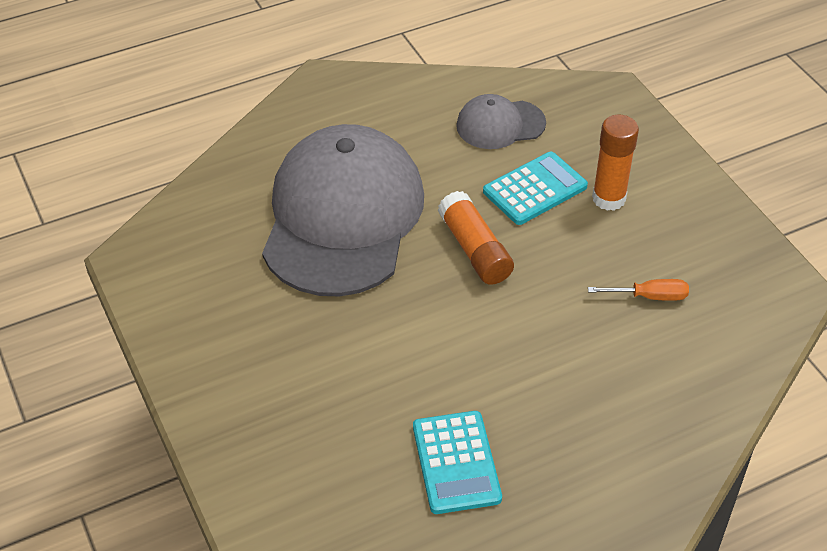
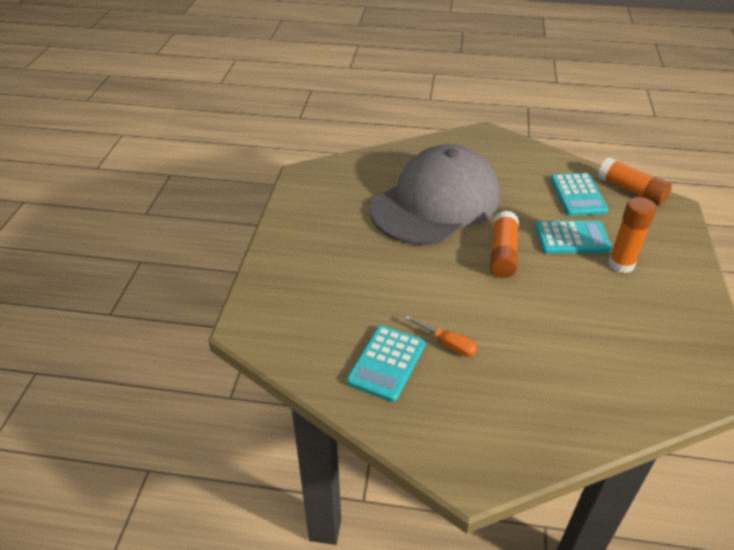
camera: 35 degrees right, 5 degrees down
(500, 124) = (578, 195): grey cap -> turquoise calculator
(553, 90) = (631, 190): none -> orange glue stick
(650, 296) = (604, 334): orange screwdriver -> orange screwdriver (448, 344)

